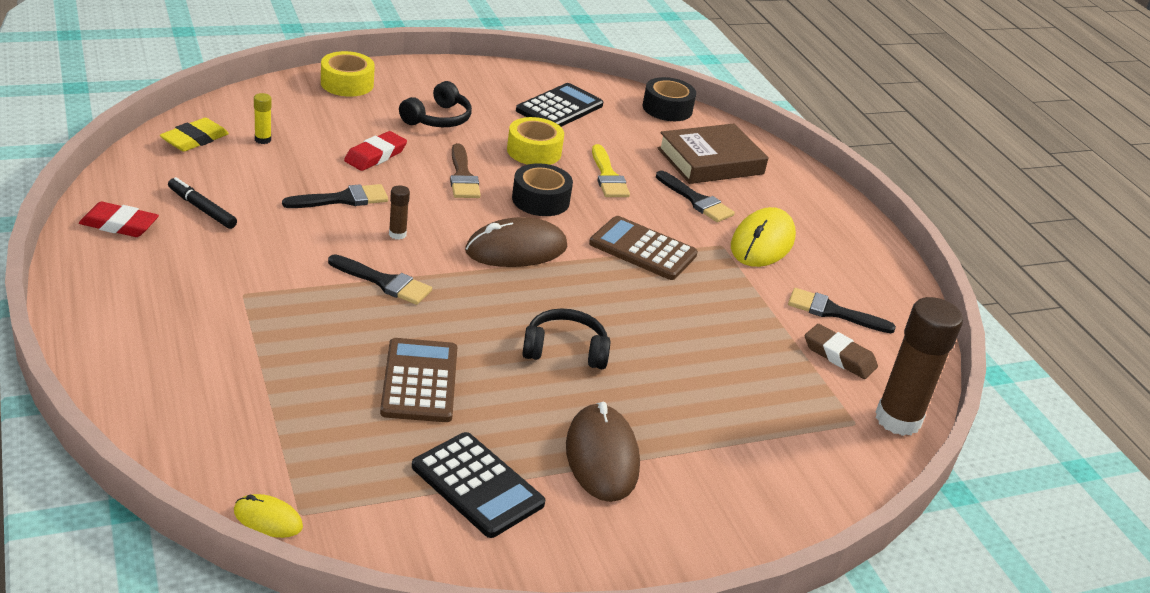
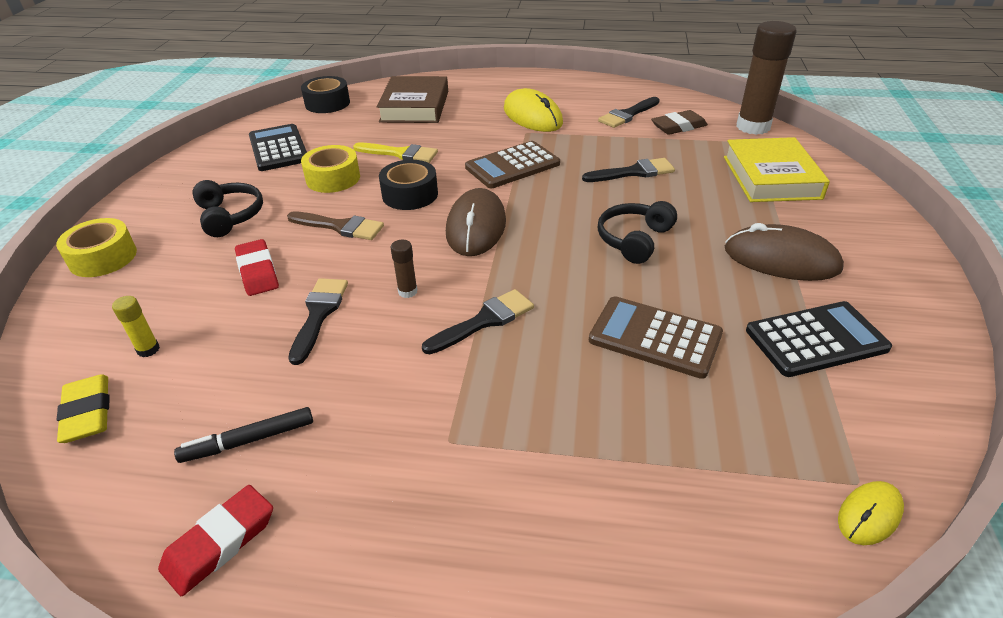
camera: 55 degrees left, 5 degrees up
(696, 200) = (462, 126): black brush -> black brush (633, 172)
(775, 442) = (771, 177): none -> yellow book

